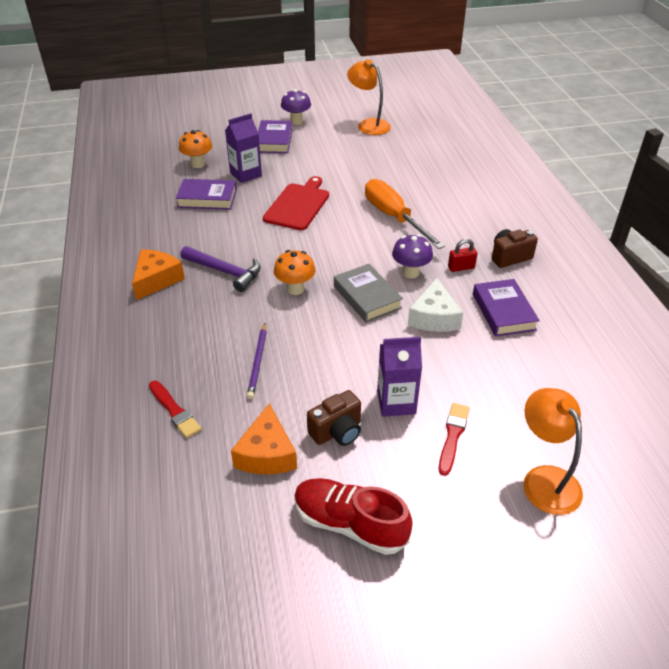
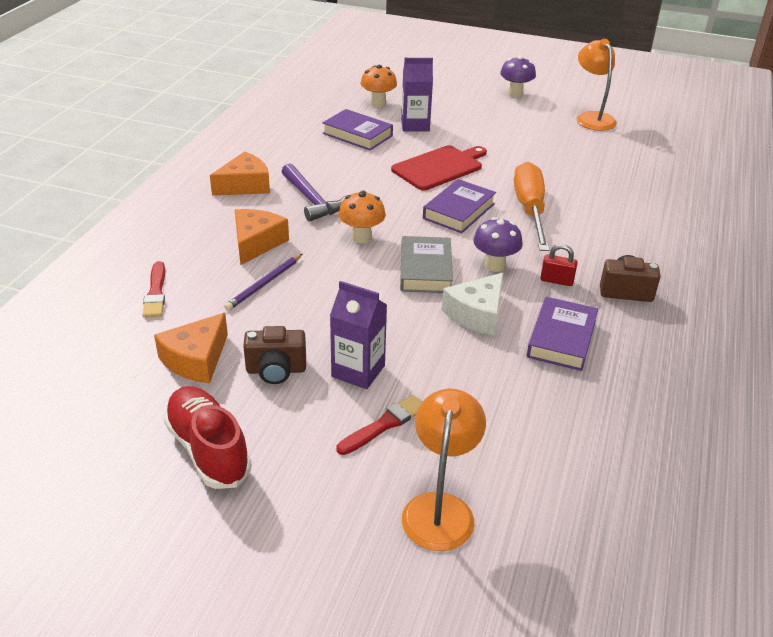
camera: 30 degrees right, 5 degrees down
(216, 328) = (256, 243): none -> orange cheese
(274, 141) = (474, 104): purple book -> purple book (459, 211)

